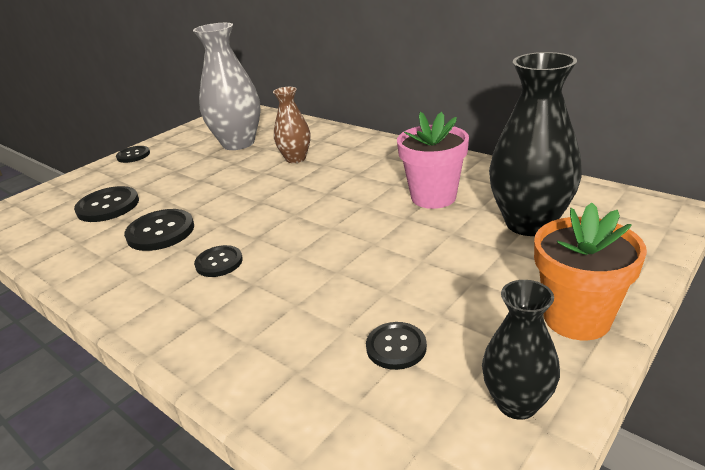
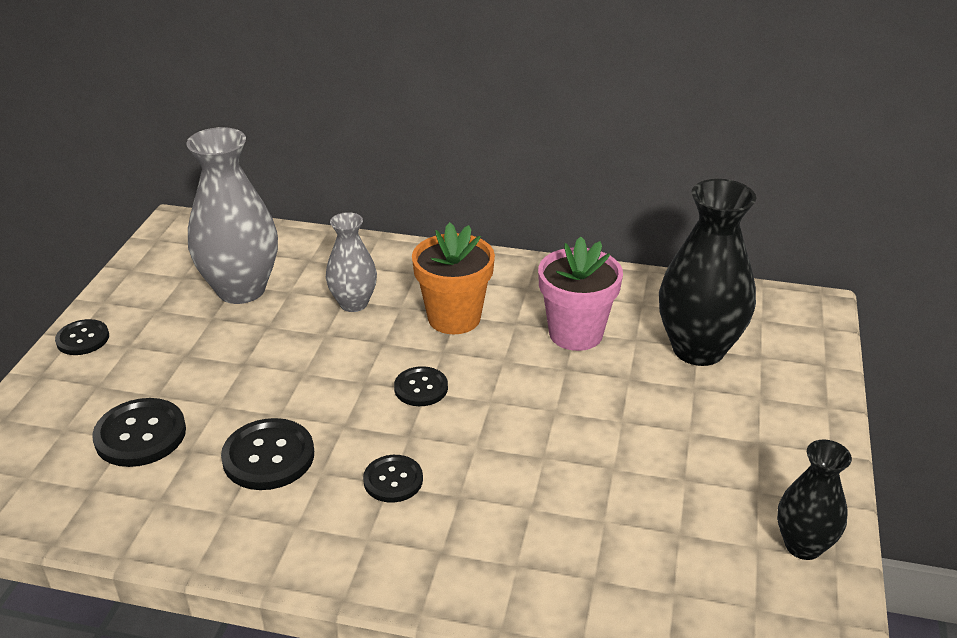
camera: 30 degrees left, 5 degrees up
(295, 158) = (353, 303): brown vase -> grey vase
(396, 347) = (668, 524): black button -> black button (421, 388)
(576, 318) = (802, 449): orange flower pot -> orange flower pot (454, 318)

